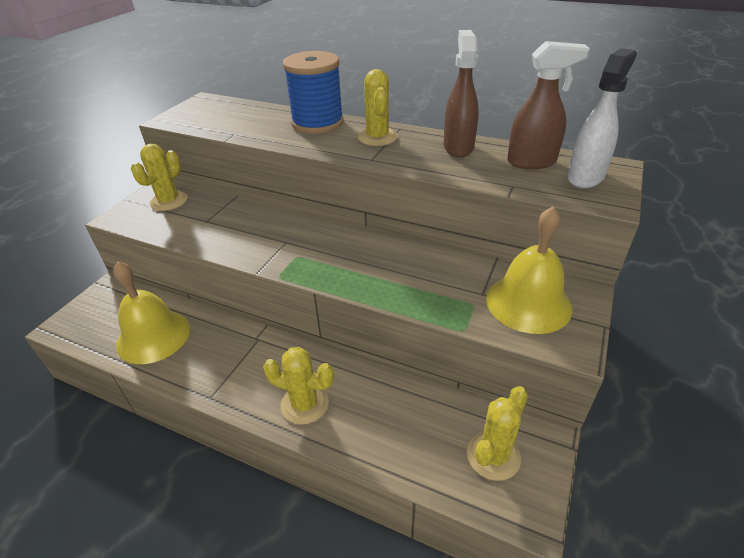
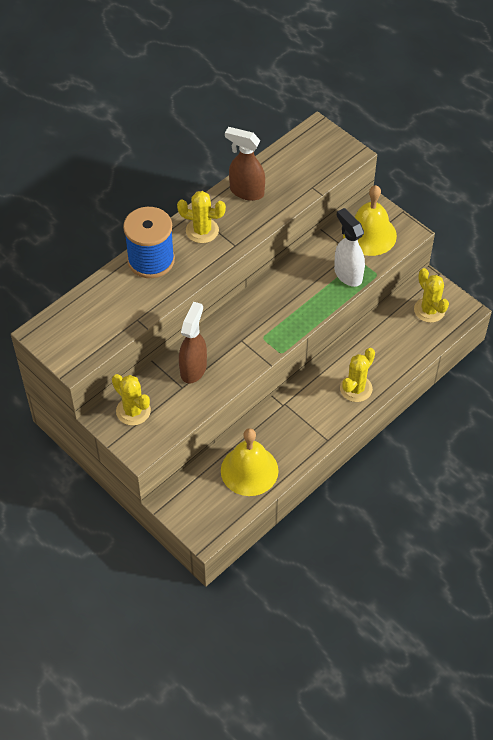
camera: 70 degrees left, 15 degrees up
(532, 162) = (289, 163): brown spray bottle -> brown spray bottle (193, 368)
(585, 177) = (321, 149): white spray bottle -> white spray bottle (347, 274)

